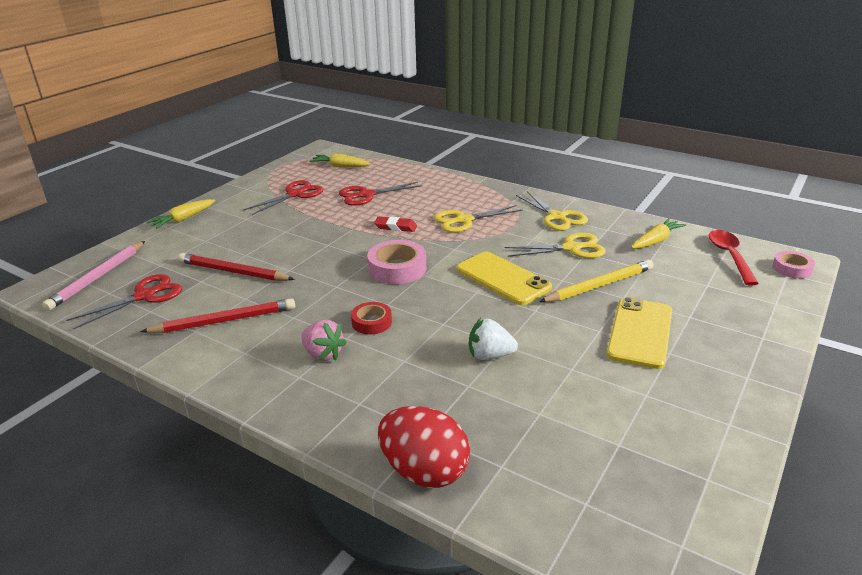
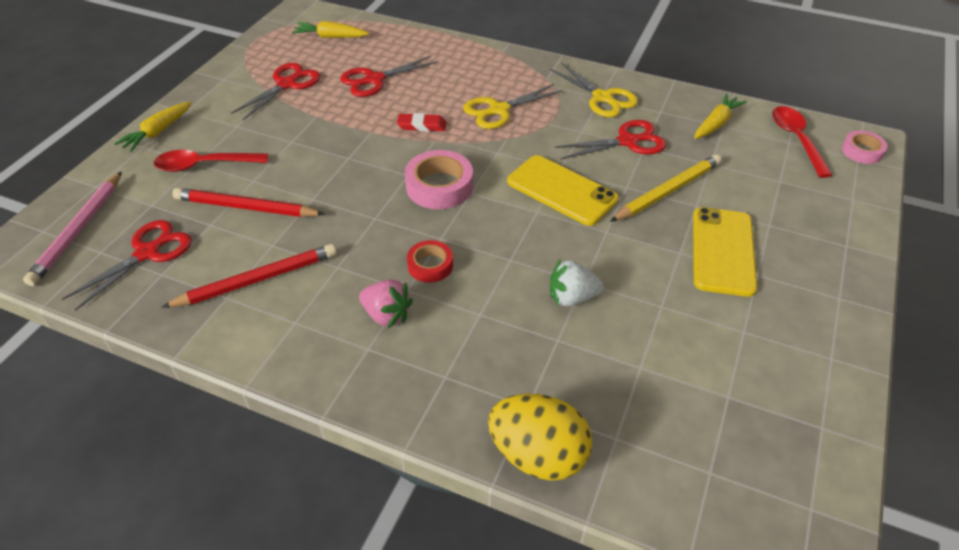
camera: 10 degrees left, 15 degrees up
(211, 242) = (204, 165): none -> red spoon
(424, 471) = (538, 455): red egg -> yellow egg
(571, 248) = (627, 141): yellow scissors -> red scissors

